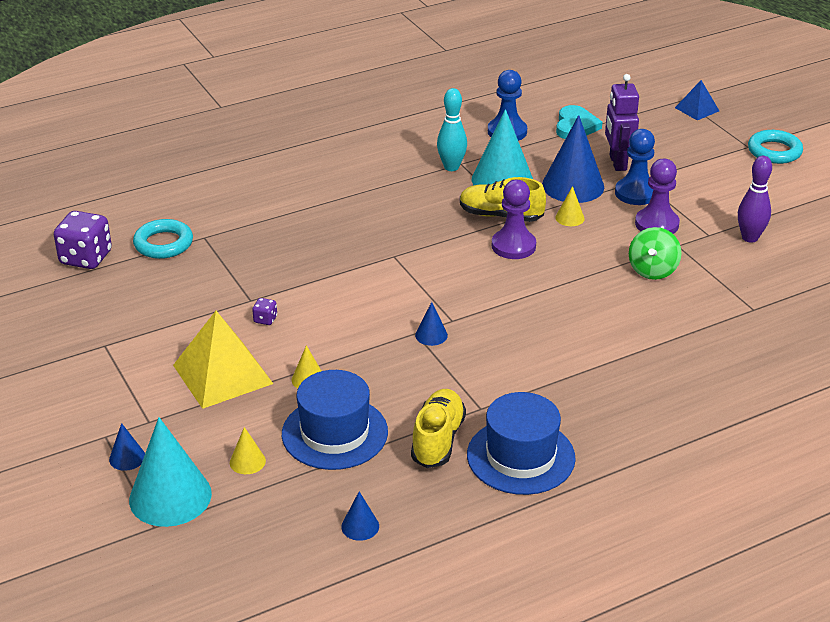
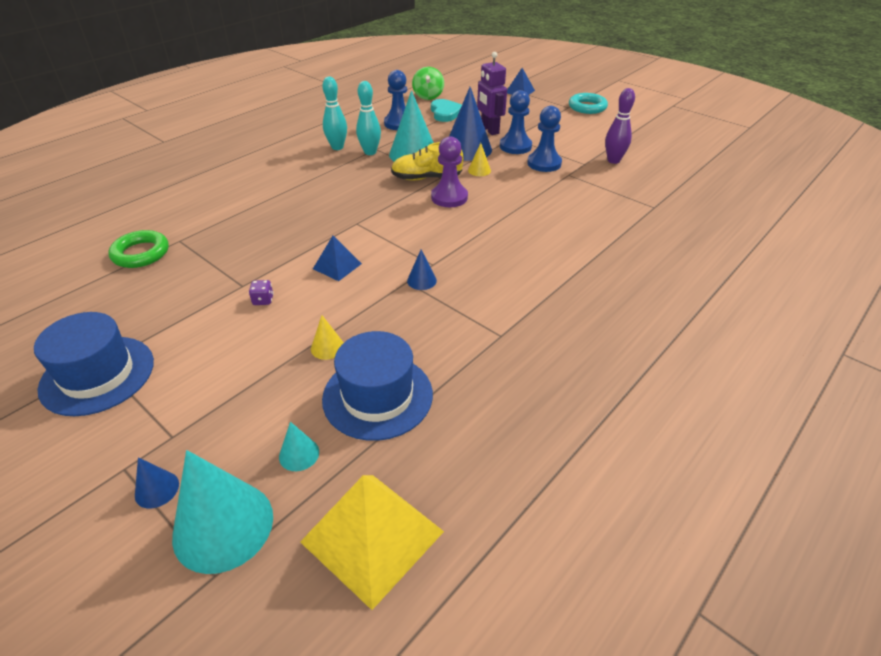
camera: 20 degrees left, 5 degrees up
(86, 258) = (63, 281): purple dice -> none
(163, 244) = (141, 253): turquoise ring -> green ring
(222, 374) = (238, 363): yellow pyramid -> yellow pyramid (372, 536)
(247, 461) = (299, 454): yellow cone -> turquoise cone
(352, 300) = (337, 266): none -> blue pyramid
(360, 526) = (453, 497): blue cone -> none
(415, 153) = (337, 147): none -> turquoise bowling pin
(438, 440) = (480, 376): yellow shoe -> none
(521, 456) = (563, 372): blue hat -> blue hat (97, 375)
(652, 270) = (563, 194): green spinning top -> green spinning top (428, 96)
(656, 224) = (544, 163): purple pawn -> blue pawn

